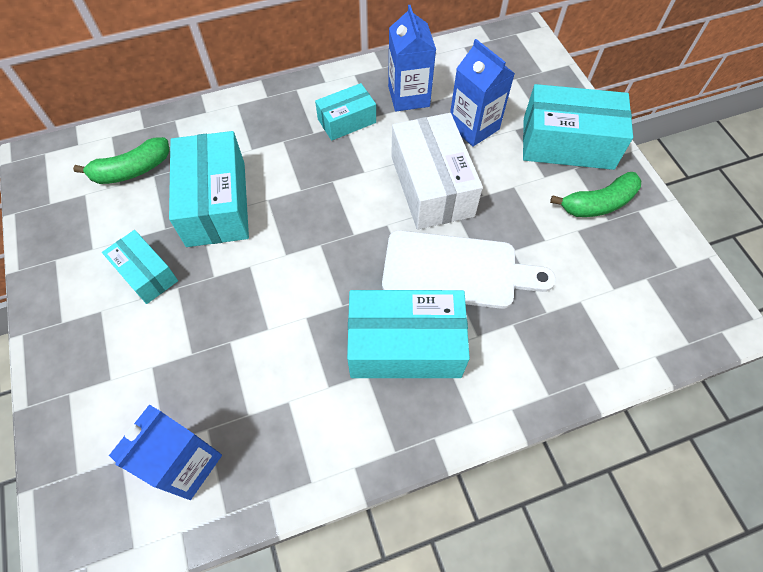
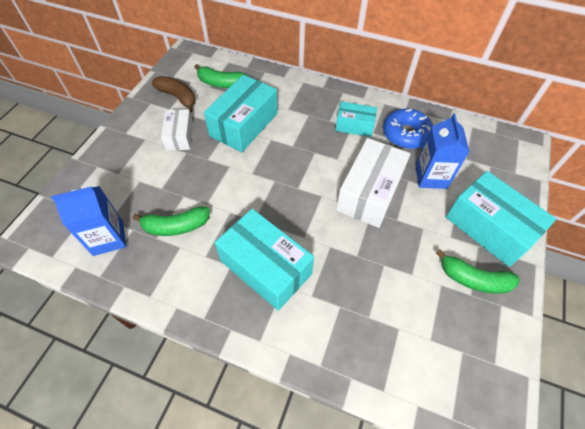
camera: 40 degrees right, 5 degrees down
(89, 226) = (178, 97): none -> brown banana
(146, 274) = (179, 136): turquoise box -> white box
(259, 382) = (176, 226): none -> green banana
(408, 96) = (406, 134): blue carton -> blue donut
(457, 270) = (337, 250): white cutting board -> none

